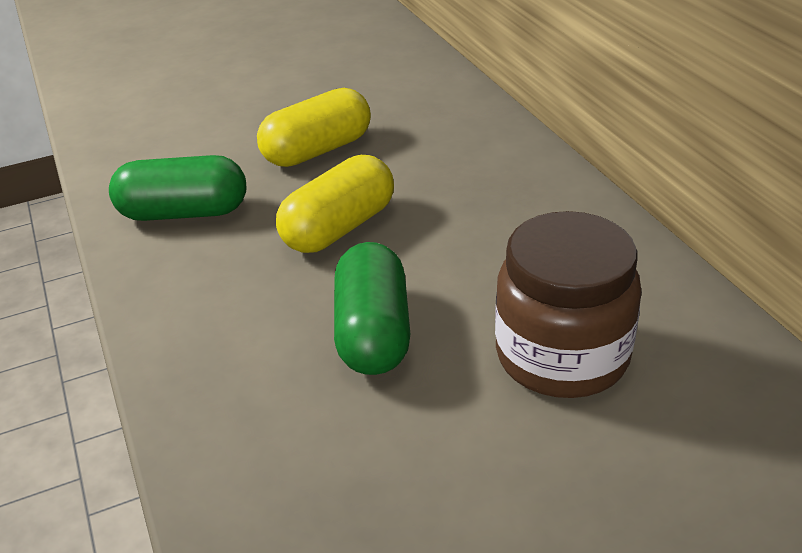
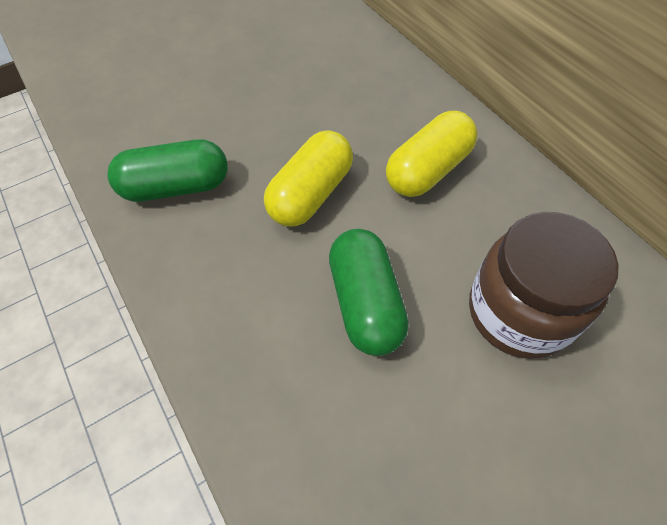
camera: 10 degrees left, 20 degrees up
(317, 150) = (273, 112): yellow capsule -> yellow capsule (428, 170)

